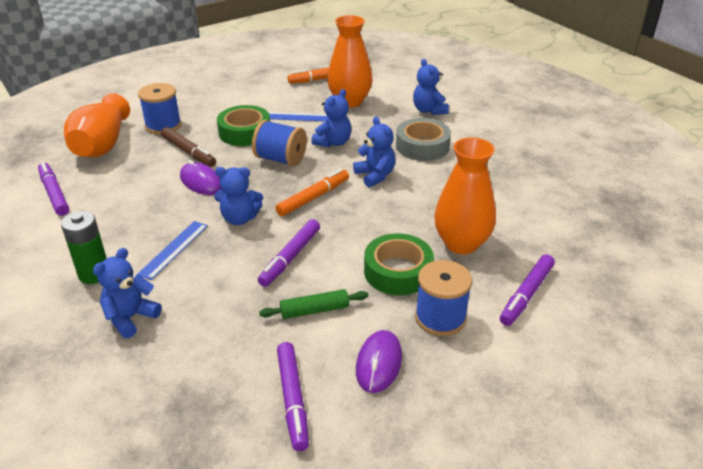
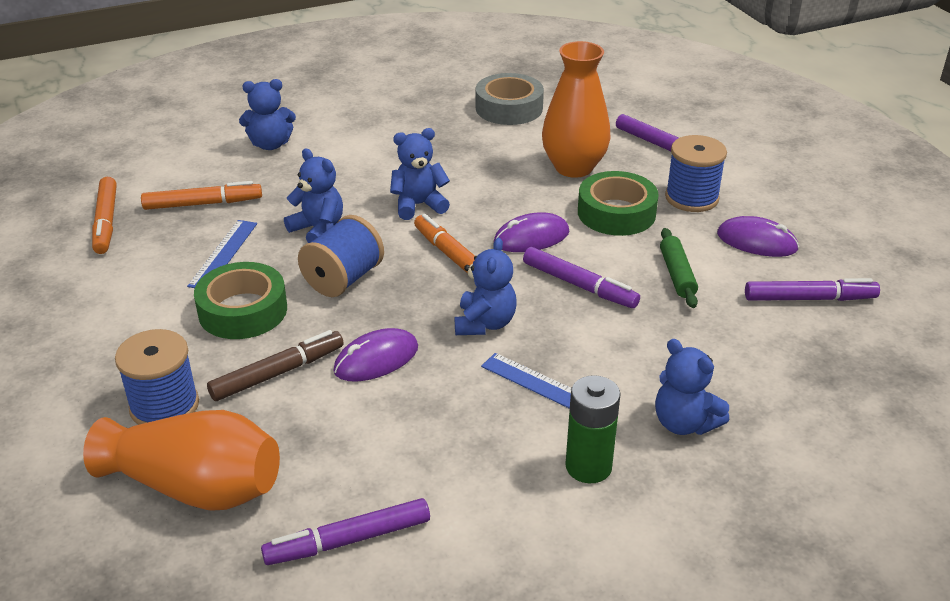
camera: 80 degrees left, 0 degrees up
(348, 229) = (531, 237): none -> purple mouse
(349, 101) = (203, 204): orange vase -> orange marker
(422, 146) = (362, 162): grey tape -> grey tape (509, 108)

